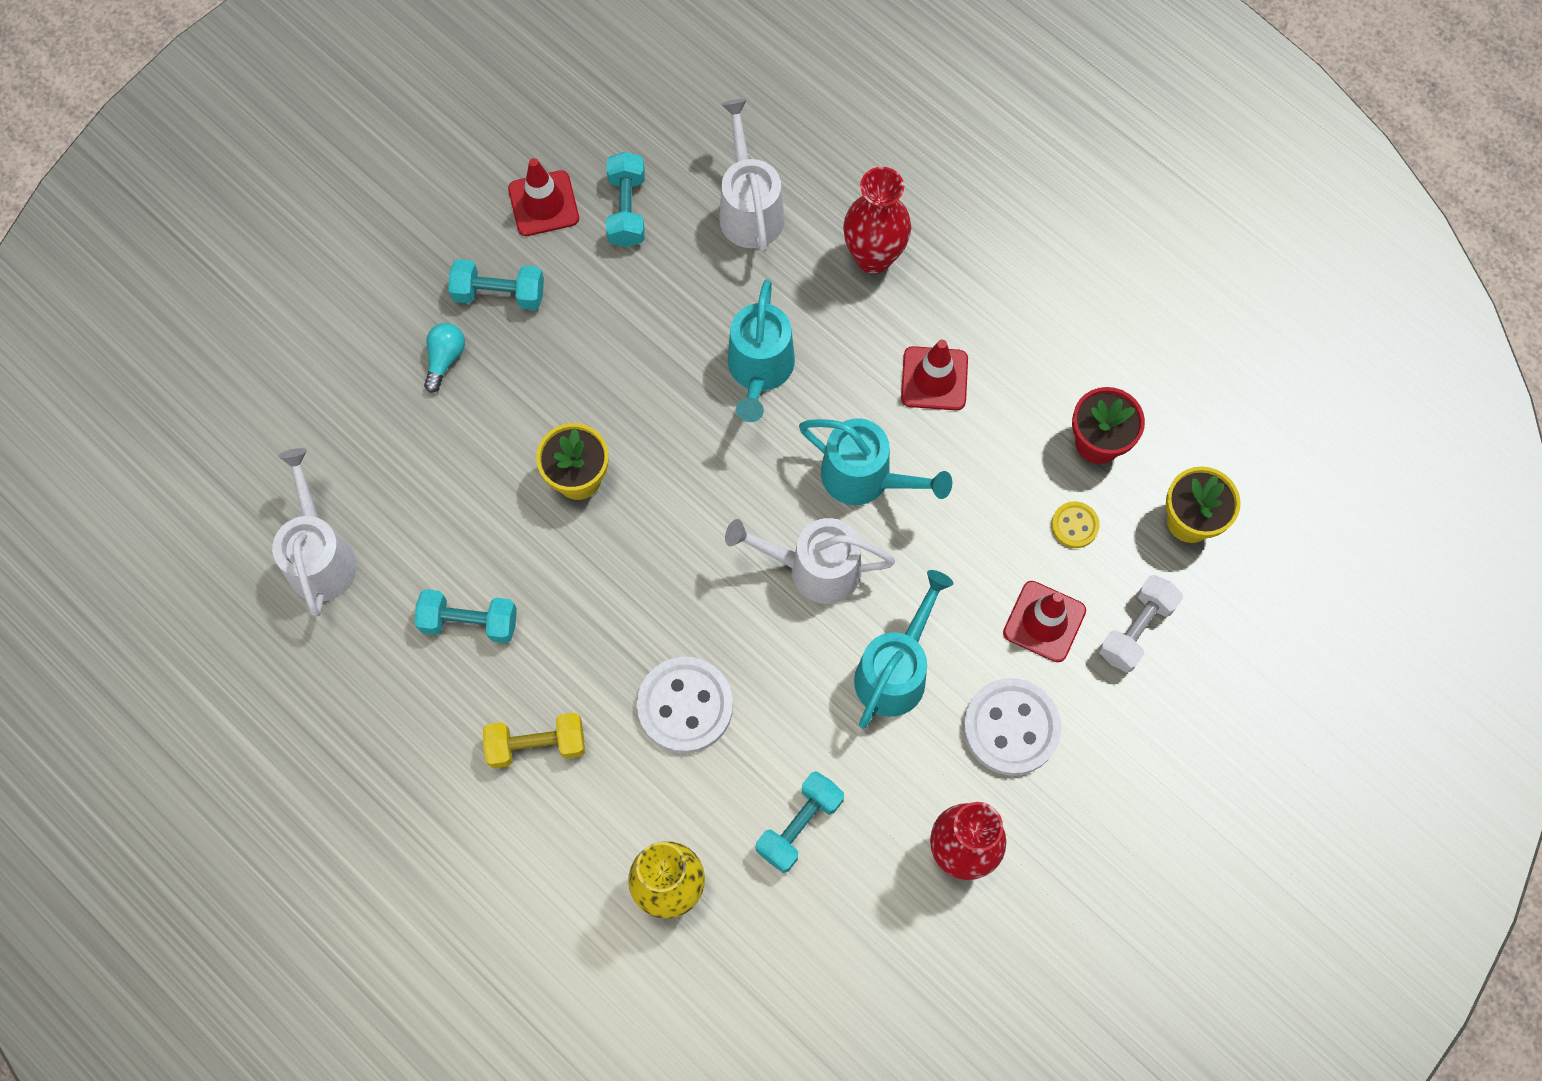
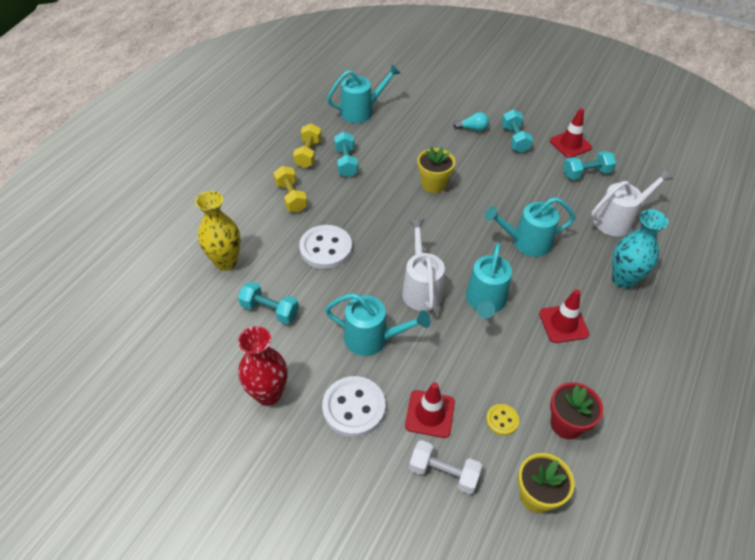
camera: 75 degrees right, 20 degrees down
(320, 555) = (362, 111): white watering can -> turquoise watering can
(421, 690) = (308, 154): none -> yellow dumbbell
(873, 257) = (623, 279): red vase -> turquoise vase

